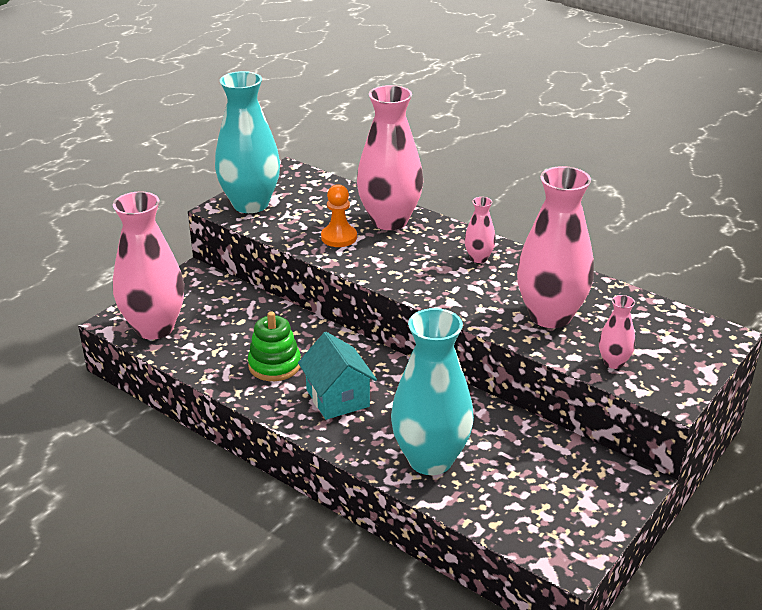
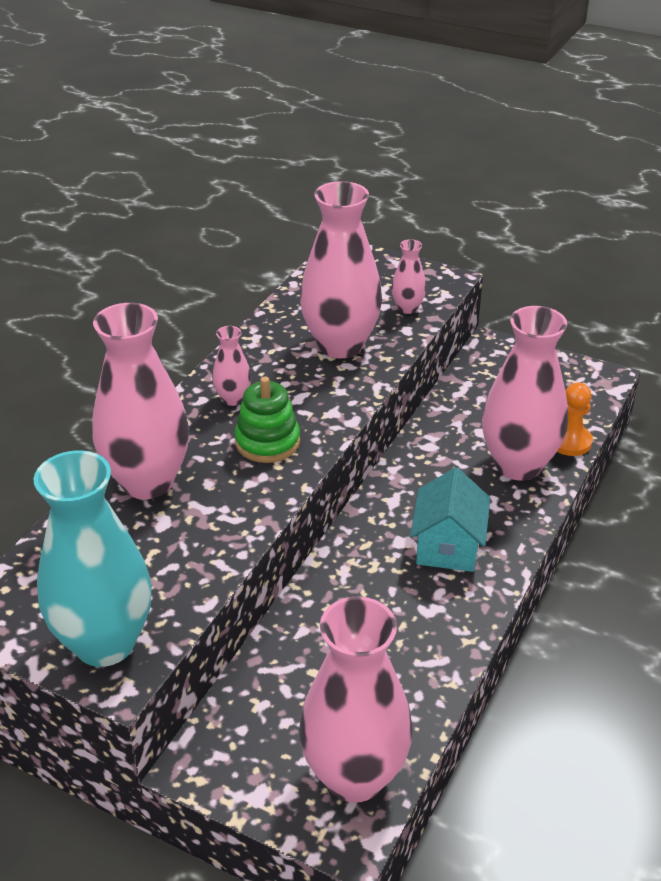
camera: 100 degrees left, 5 degrees up
(274, 365) = (403, 615): green stacking toy -> green stacking toy (267, 442)
(337, 398) = (448, 546): turquoise house -> turquoise house turned 45 degrees counterclockwise
(339, 237) = (199, 524): orange pawn -> orange pawn (569, 441)
(430, 459) = (518, 465): turquoise vase -> pink vase

